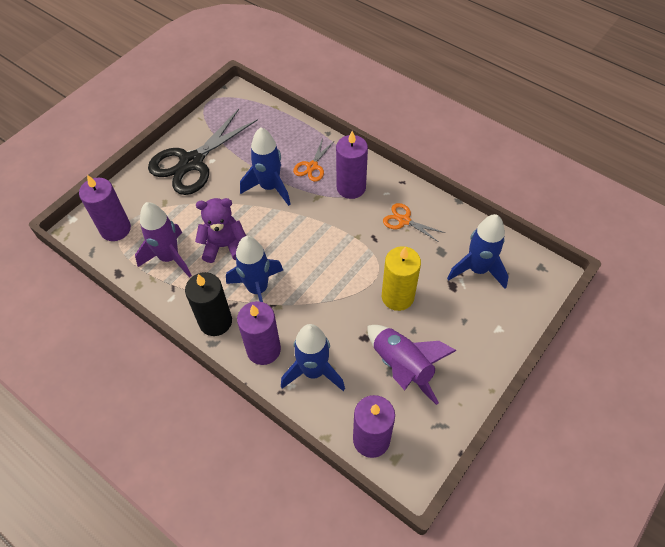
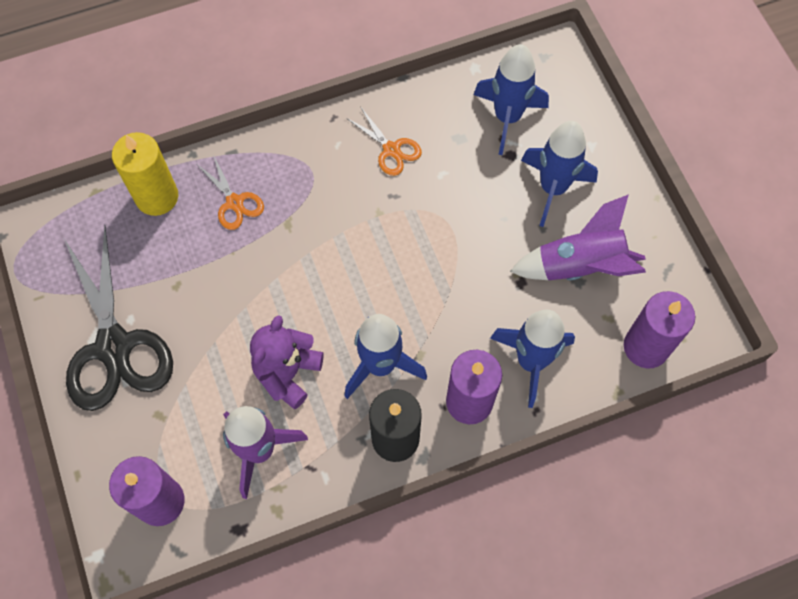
camera: 60 degrees left, 10 degrees up
(270, 187) = (231, 270): blue rocket -> blue rocket (553, 188)
(351, 187) = (301, 178): purple candle -> none
(397, 297) = (490, 218): yellow candle -> yellow candle (157, 197)
(404, 220) = (391, 149): orange scissors -> orange scissors turned 105 degrees counterclockwise

